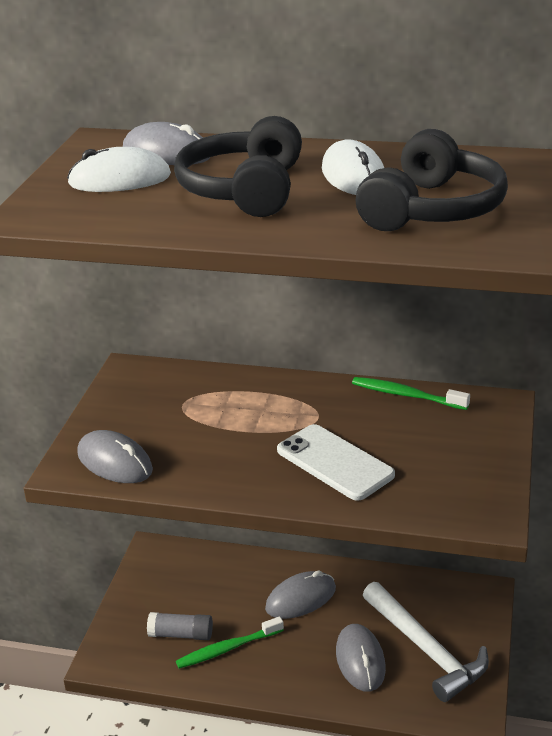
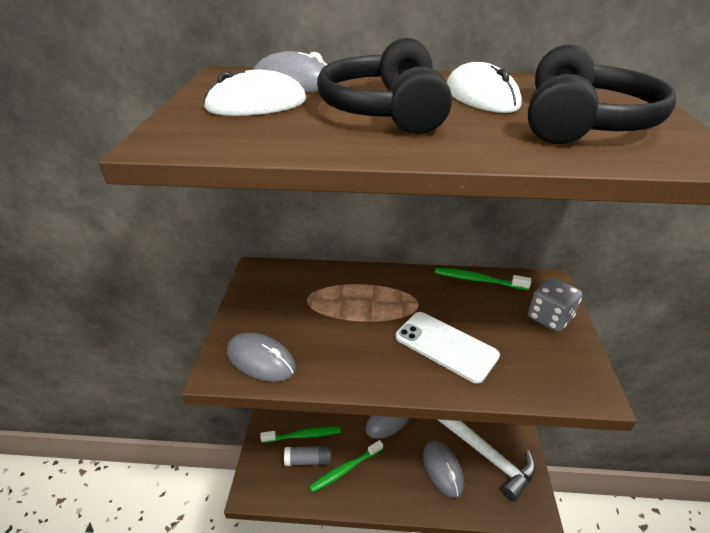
camera: 10 degrees left, 5 degrees up
(179, 606) = (303, 435): none -> green toothbrush
(478, 442) = (549, 318): none -> grey dice

